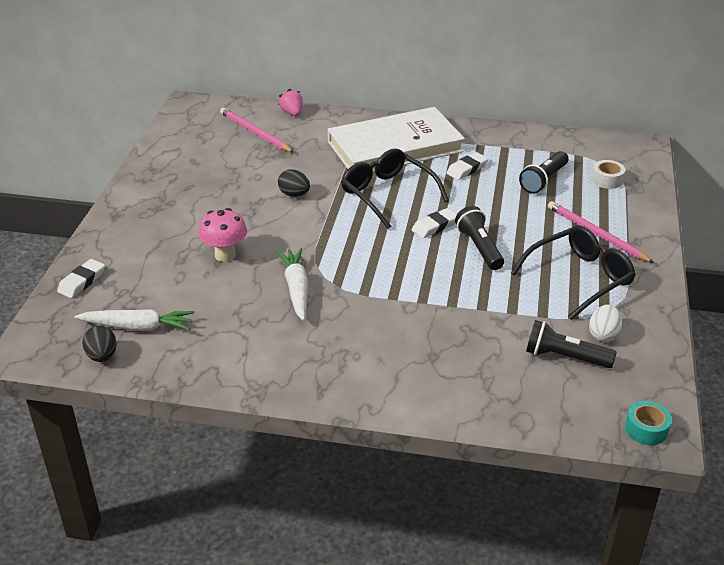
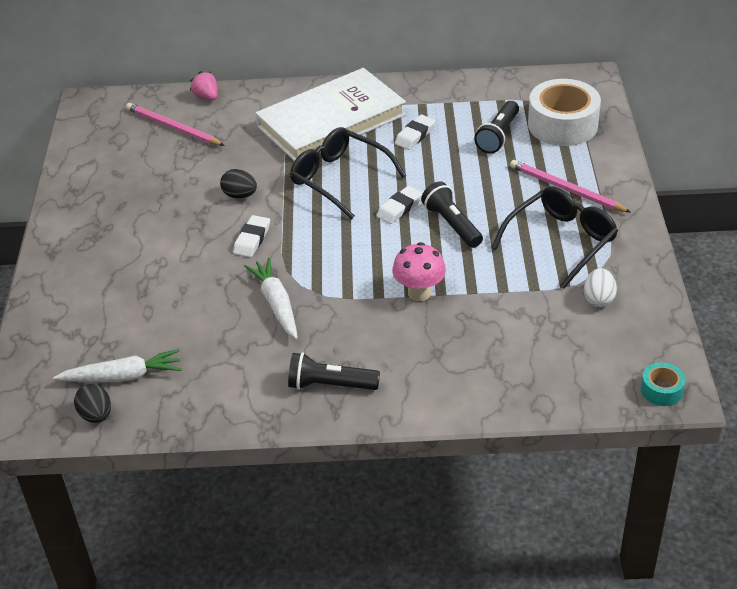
camera: 10 degrees left, 5 degrees up
(82, 282) = (43, 336): white eraser -> white eraser (252, 239)
(225, 255) = (188, 278): pink mushroom -> pink mushroom (419, 293)
(565, 357) = (567, 330): black flashlight -> black flashlight (330, 385)
(607, 180) = (562, 124): white tape -> white tape, size x2.11

